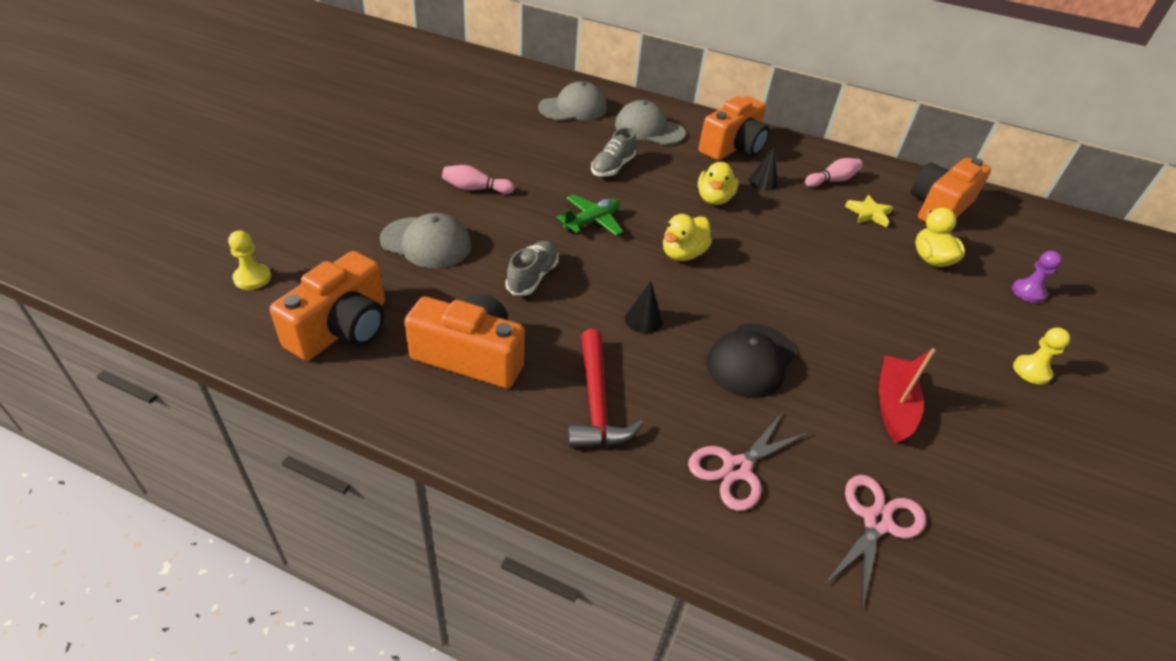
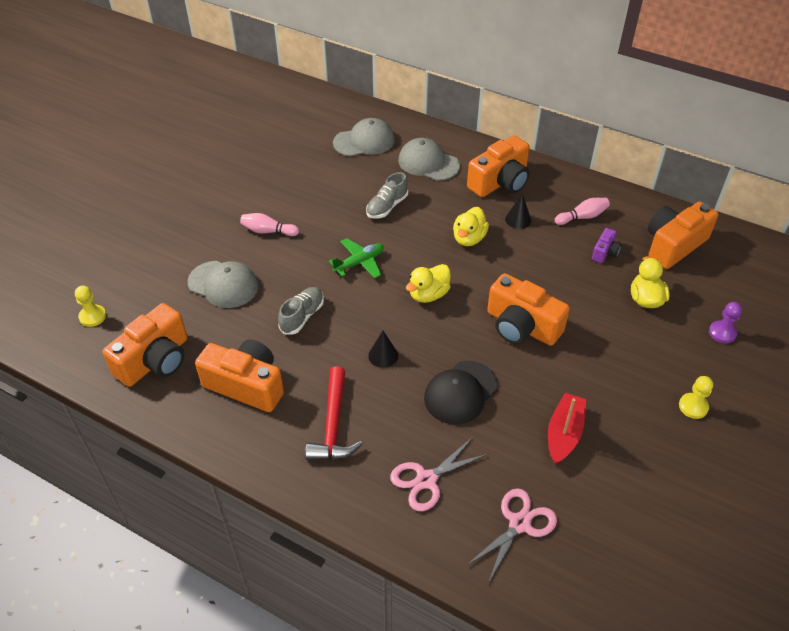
camera: 10 degrees right, 5 degrees up
(801, 286) = (521, 326): none -> orange camera
(868, 214) = (605, 252): yellow star -> purple camera

